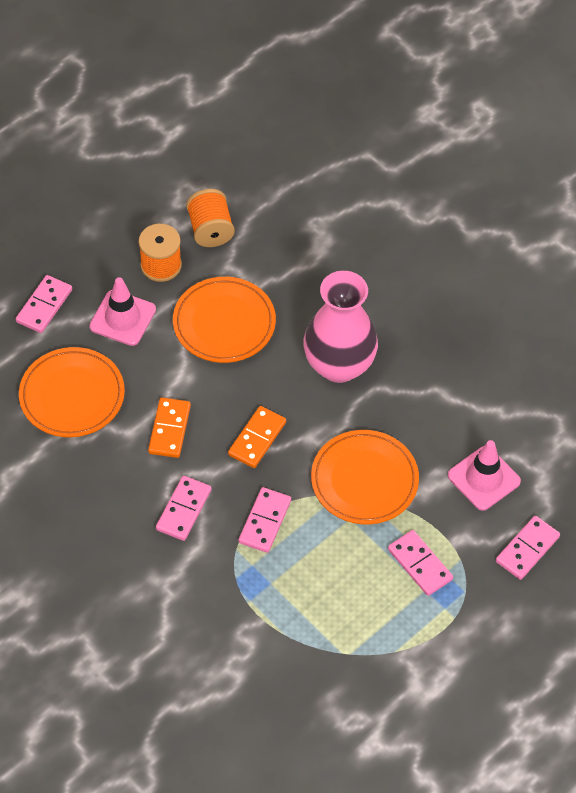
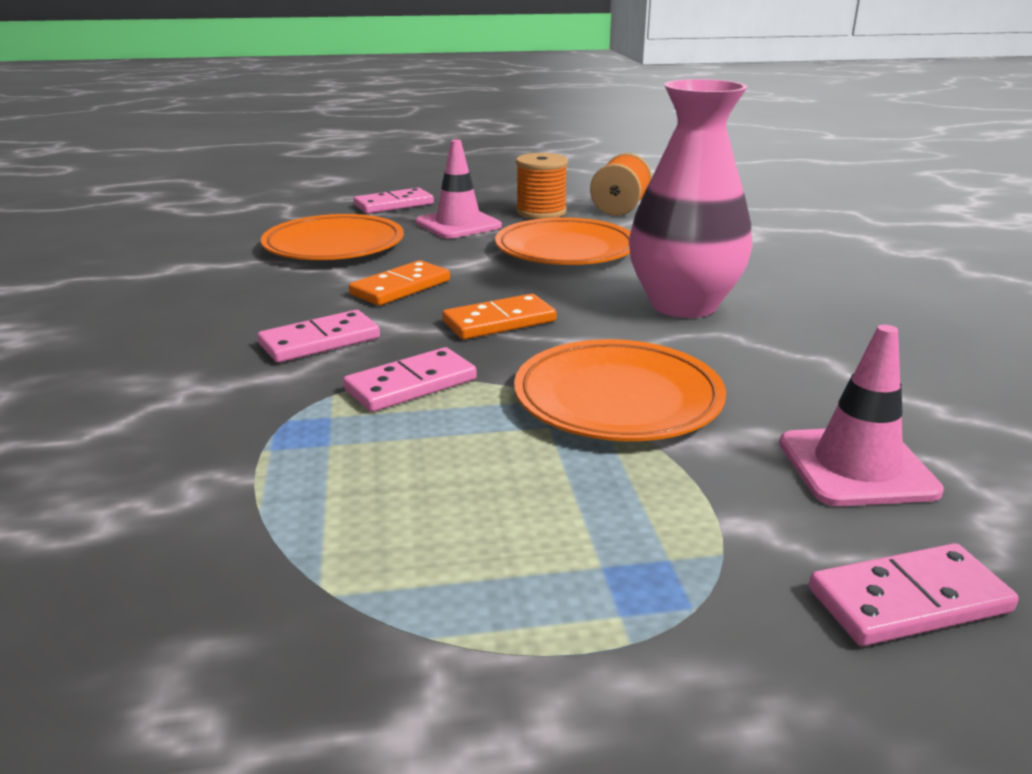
camera: 35 degrees right, 30 degrees down
(420, 564) = (624, 525): pink domino -> none

